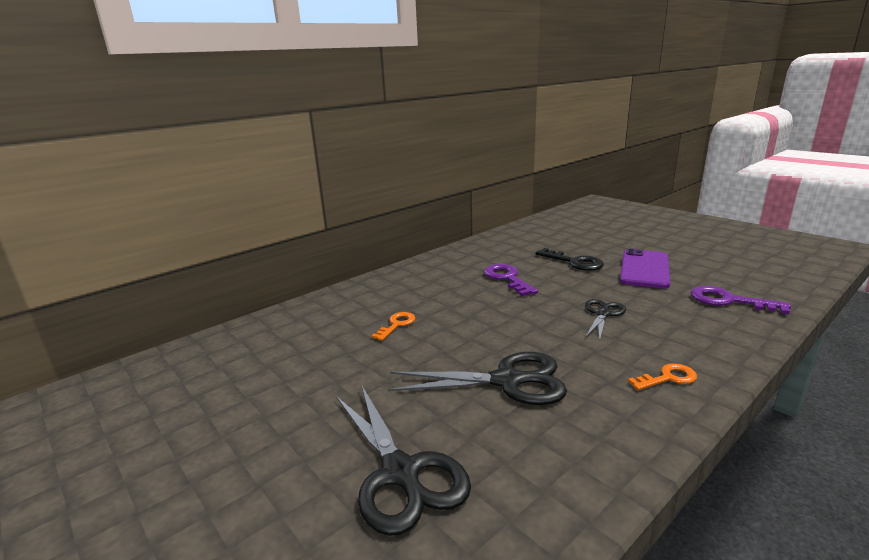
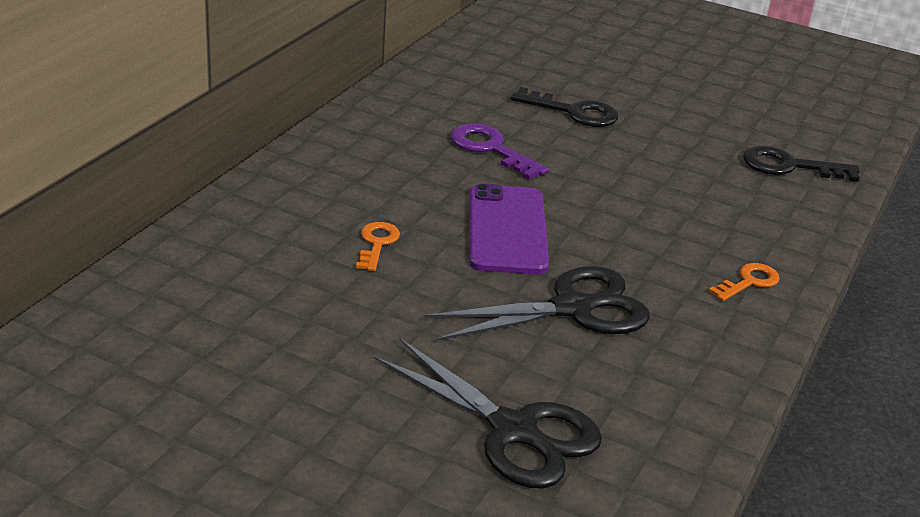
camera: 25 degrees left, 10 degrees up
(603, 314) = (646, 200): black scissors -> none
(644, 269) = (674, 119): purple phone -> purple phone (507, 230)
(728, 301) = (789, 166): purple key -> black key

